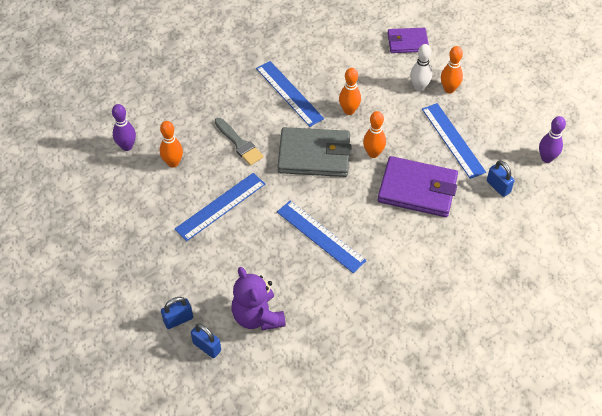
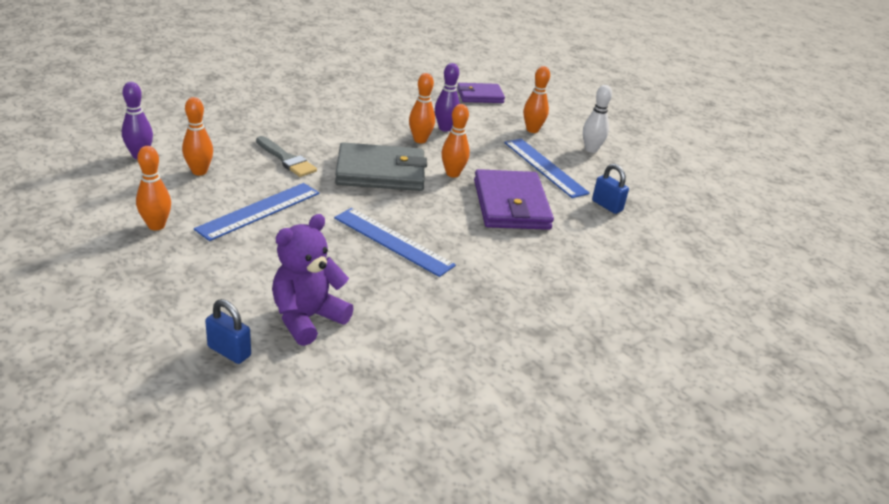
camera: 10 degrees left, 20 degrees down
(147, 226) = (156, 226): none -> orange bowling pin
(178, 319) = (188, 320): blue padlock -> none
(257, 316) = (307, 318): purple teddy bear -> purple teddy bear turned 75 degrees clockwise
(289, 93) = (348, 124): blue ruler -> none
(417, 189) = (511, 205): purple wallet -> purple wallet turned 75 degrees clockwise
(419, 87) = (498, 127): white bowling pin -> white bowling pin (591, 149)
(546, 158) = (655, 185): purple bowling pin -> purple bowling pin (445, 128)

